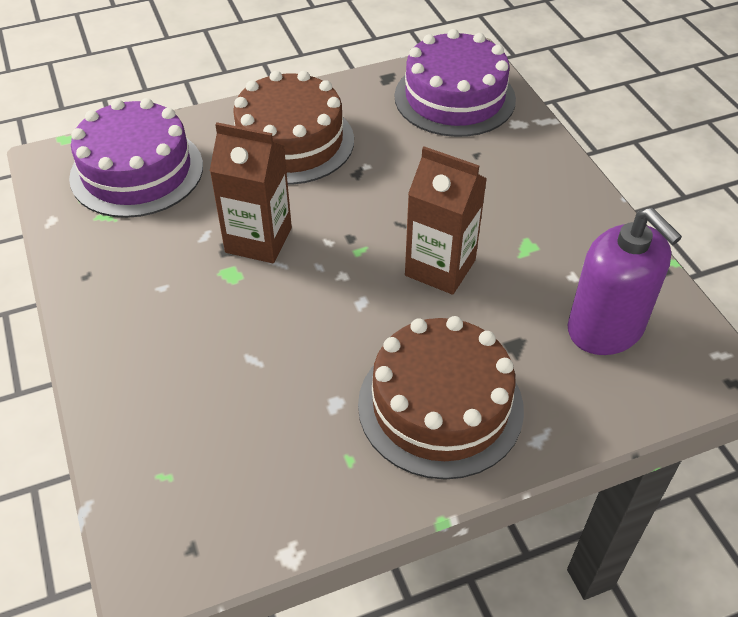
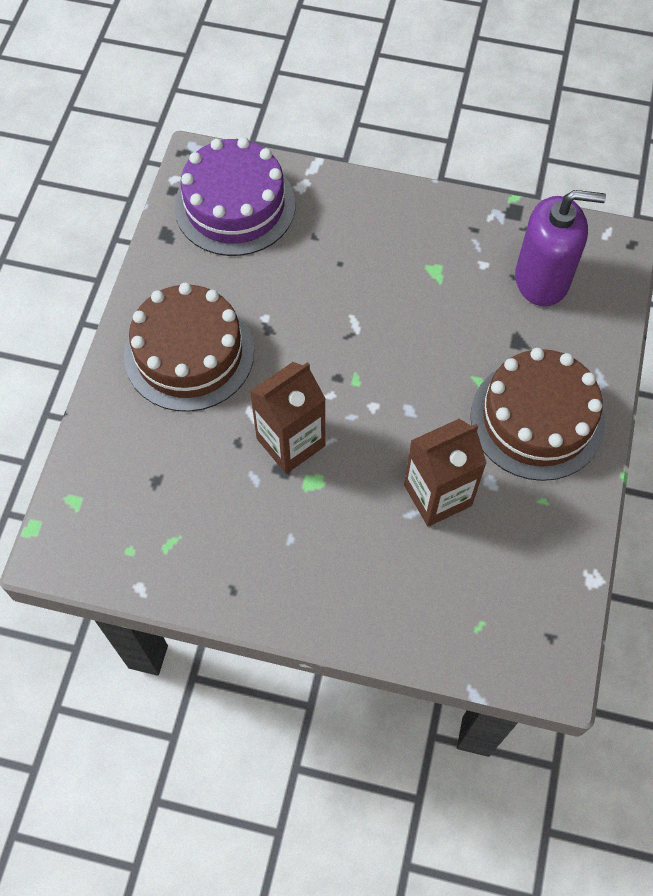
camera: 55 degrees left, 15 degrees up
(137, 171) = (130, 490): purple cake -> none
(440, 268) = (414, 339): brown carton -> brown carton (437, 495)

